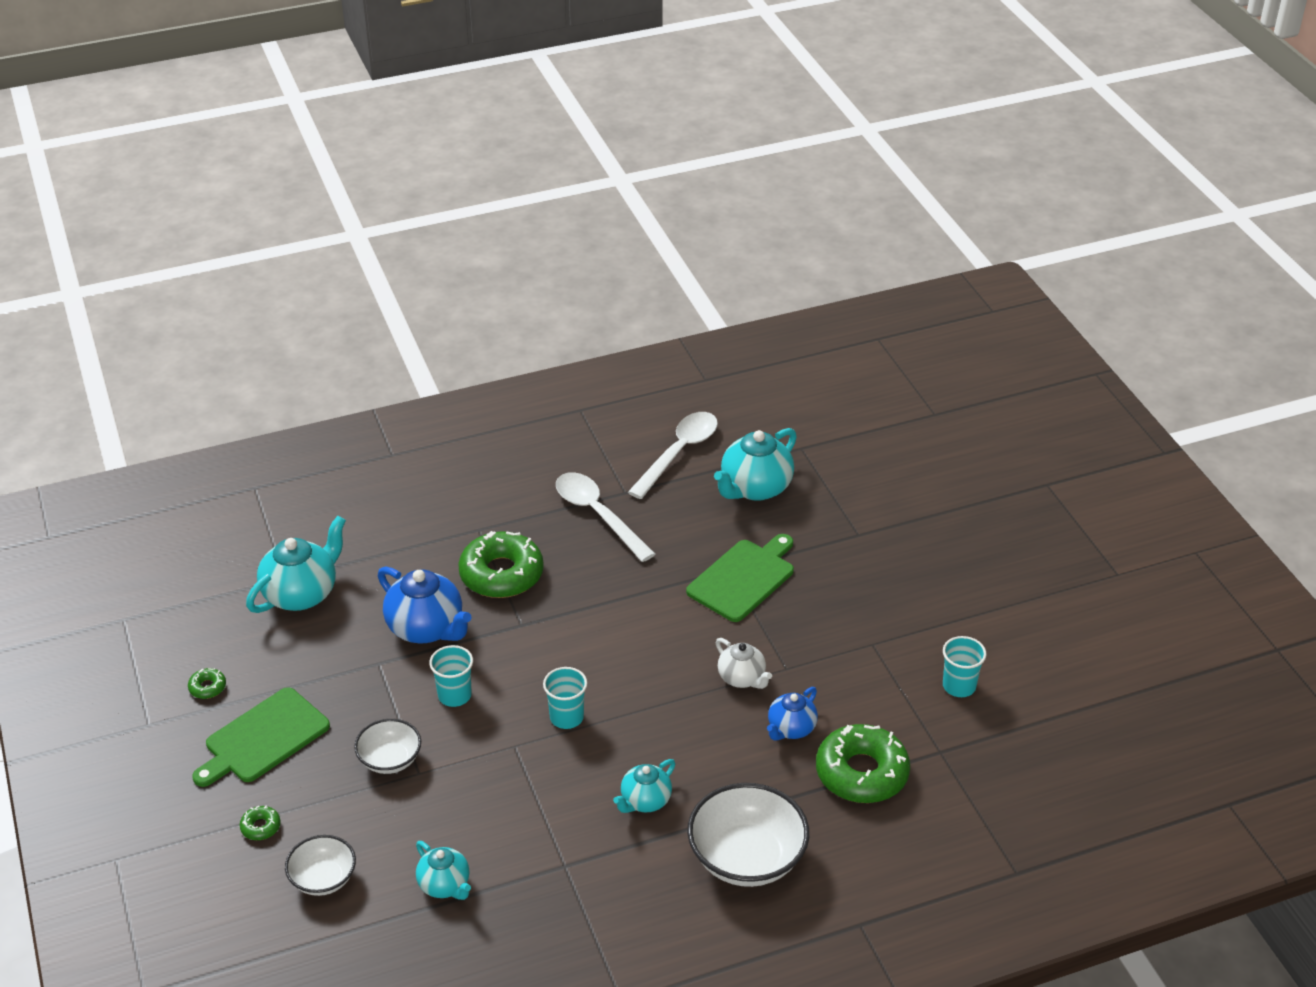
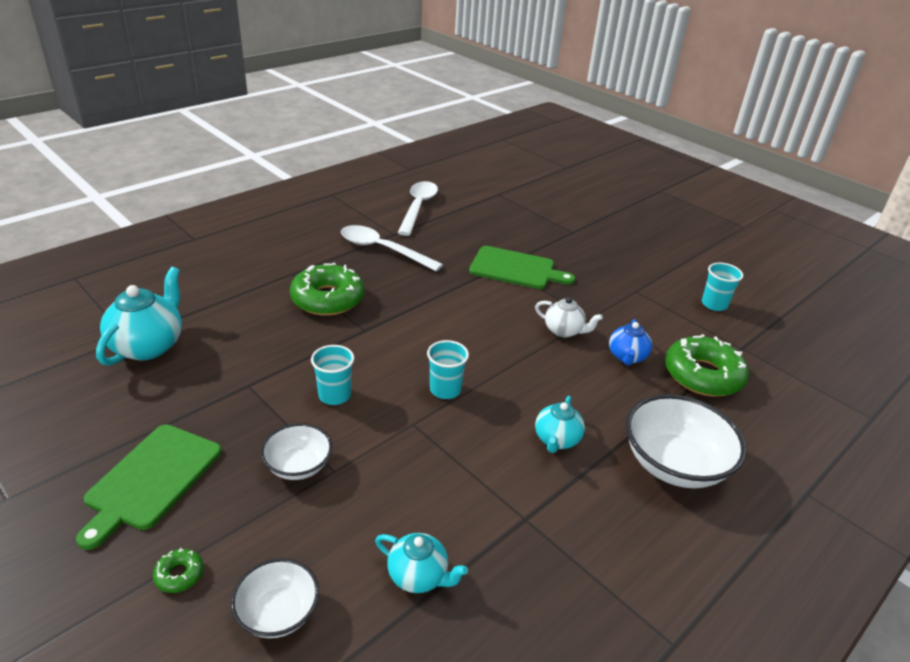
camera: 25 degrees left, 5 degrees down
(207, 687) = (71, 445): green donut -> none
(426, 628) = (281, 349): blue teapot -> none
(743, 578) = (516, 269): green cutting board -> green cutting board turned 90 degrees clockwise
(755, 488) = (484, 218): turquoise teapot -> none

